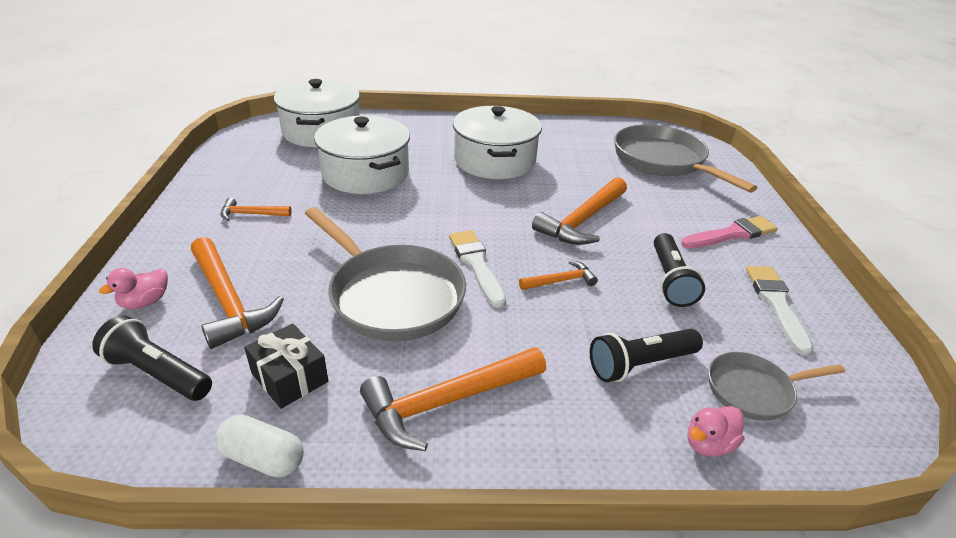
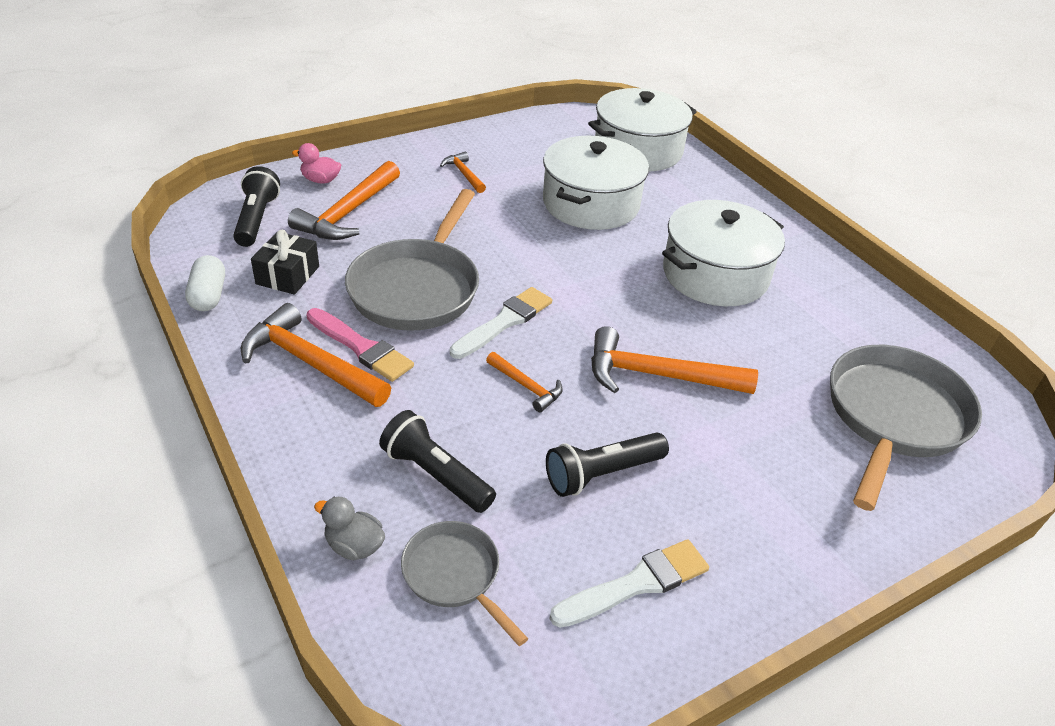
camera: 60 degrees right, 5 degrees up
(708, 444) = (354, 546): pink duck -> grey duck
(731, 234) = (764, 520): pink brush -> pink brush (361, 347)

